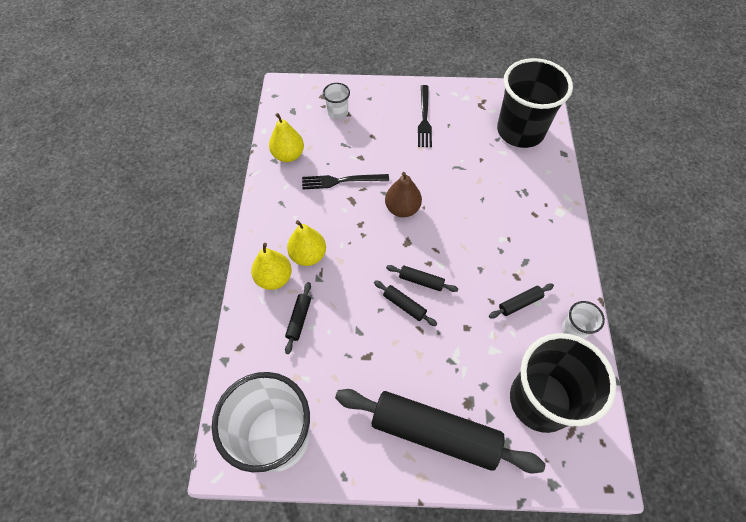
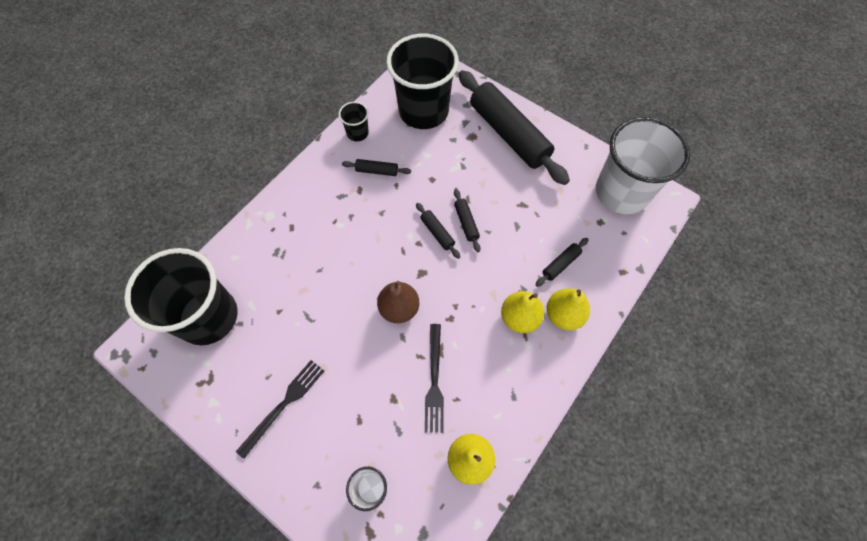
camera: 145 degrees left, 5 degrees up
(341, 181) = (434, 381): black fork -> black fork turned 60 degrees clockwise
(574, 329) = (357, 133): white cup -> black cup

